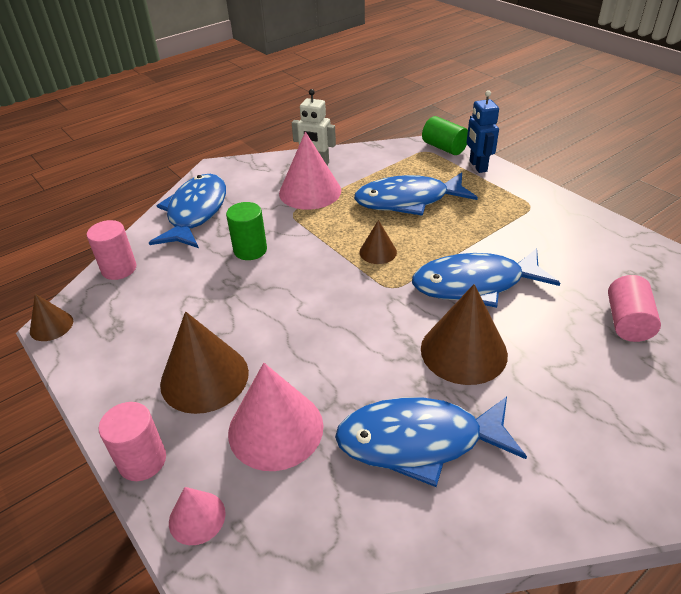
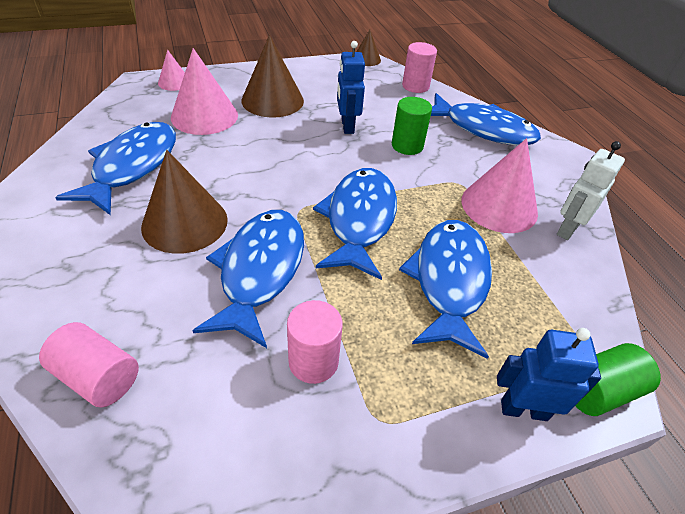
camera: 105 degrees right, 5 degrees up
(142, 460) = (228, 73): pink cylinder -> pink cylinder (313, 361)
(235, 297) = (347, 126): none -> blue robot
(378, 252) = (359, 220): brown cone -> blue fish

